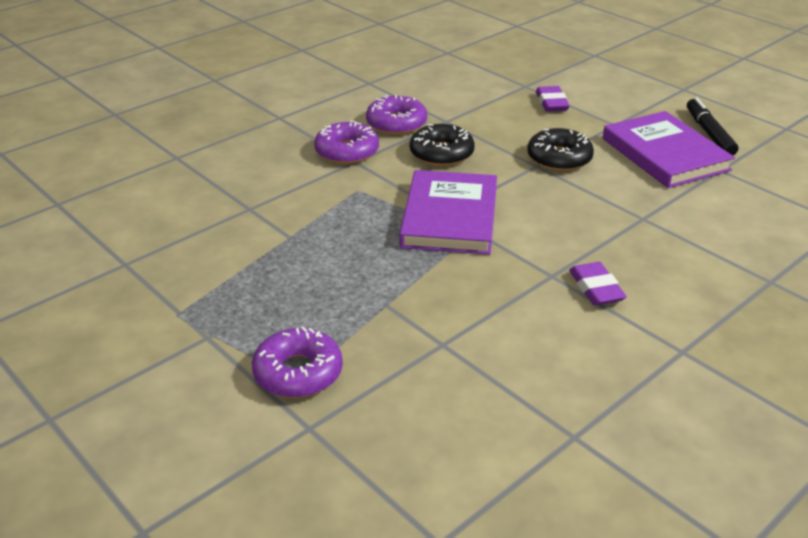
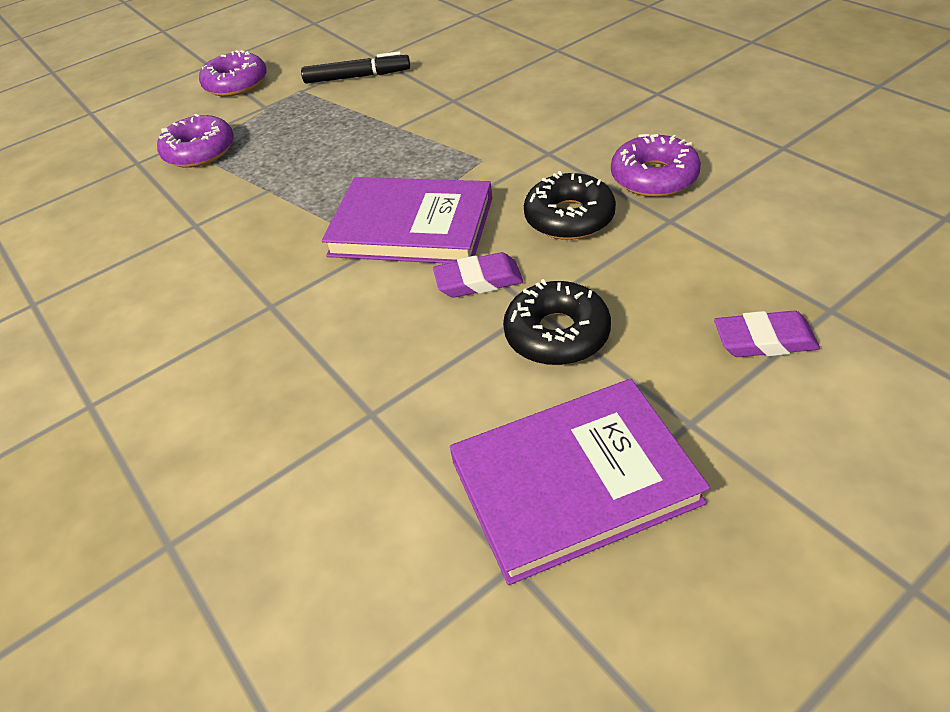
camera: 100 degrees right, 10 degrees up
(347, 151) = (572, 145): purple donut -> purple donut (236, 84)
(596, 288) = (231, 342): purple eraser -> purple eraser (478, 281)
(709, 133) = (672, 585): black marker -> black marker (357, 77)

